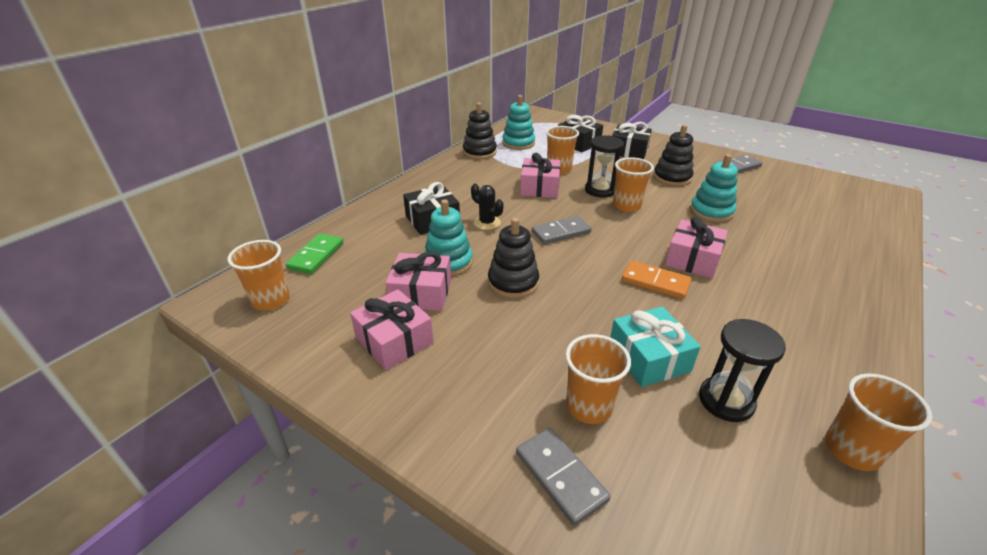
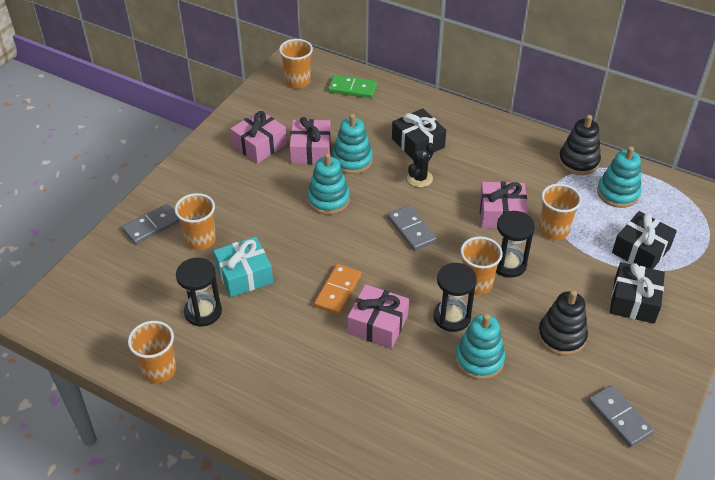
camera: 85 degrees right, 10 degrees up
(513, 282) = (328, 200): black stacking toy -> turquoise stacking toy
(669, 220) = (452, 317): none -> black hourglass

